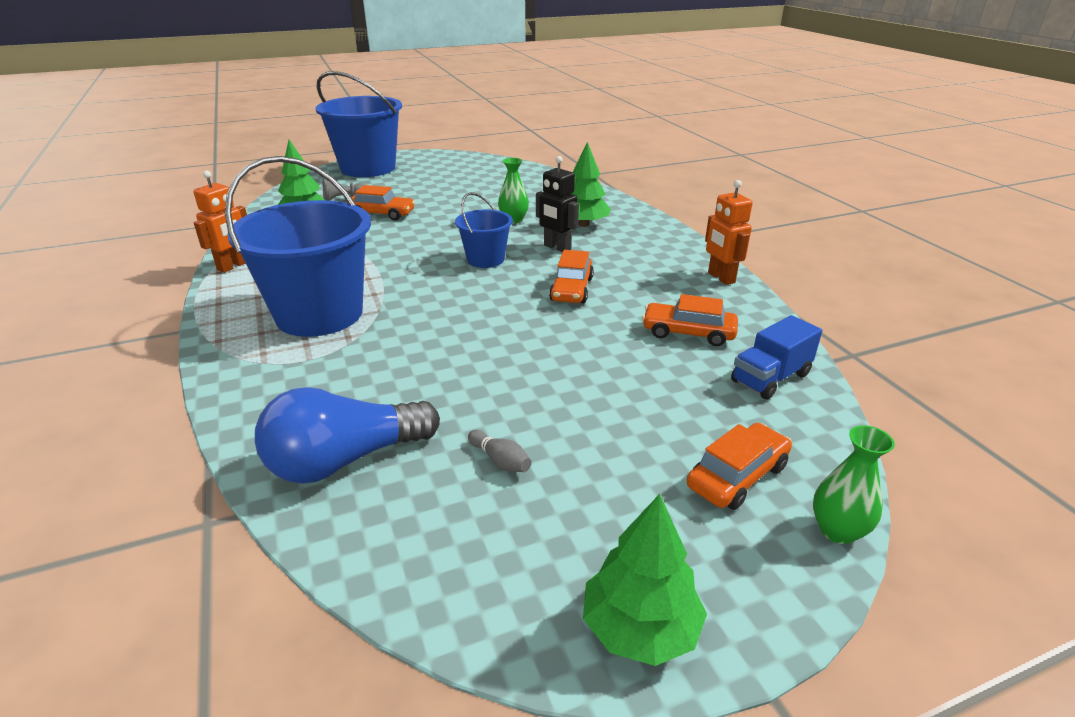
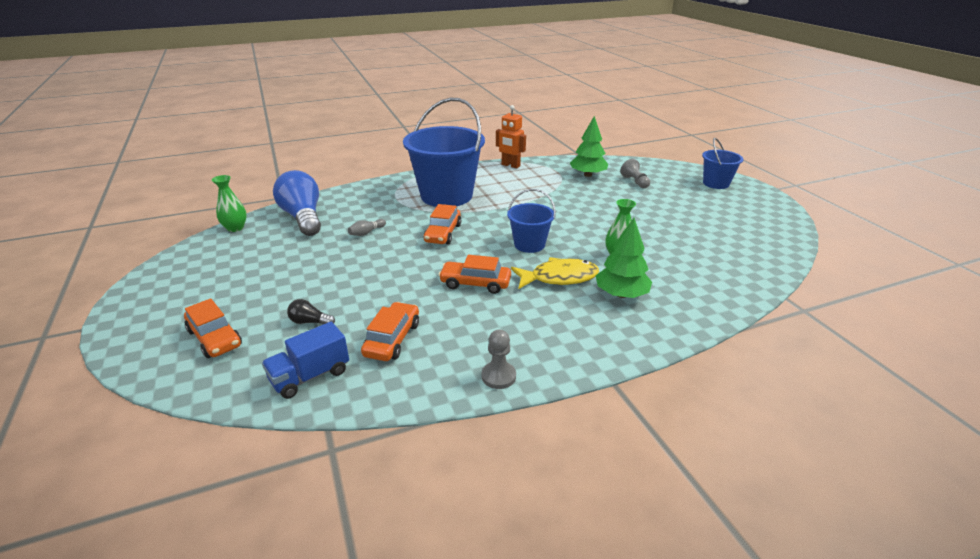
camera: 90 degrees right, 0 degrees up
(368, 168) = (716, 183): blue bucket -> blue bucket, size x0.51
(381, 214) = (610, 198): orange car -> orange car (443, 233)
(500, 460) = (279, 257): grey bowling pin -> grey bowling pin (367, 232)
(557, 247) = (559, 278): black robot -> yellow fish
(640, 628) = (145, 293): green tree -> none
(674, 395) = (310, 322): none -> black light bulb
(720, 278) = (498, 376): orange robot -> grey pawn
(770, 378) = (310, 376): blue truck -> blue truck turned 90 degrees counterclockwise
(837, 530) = (144, 372): green vase -> green vase (235, 228)

